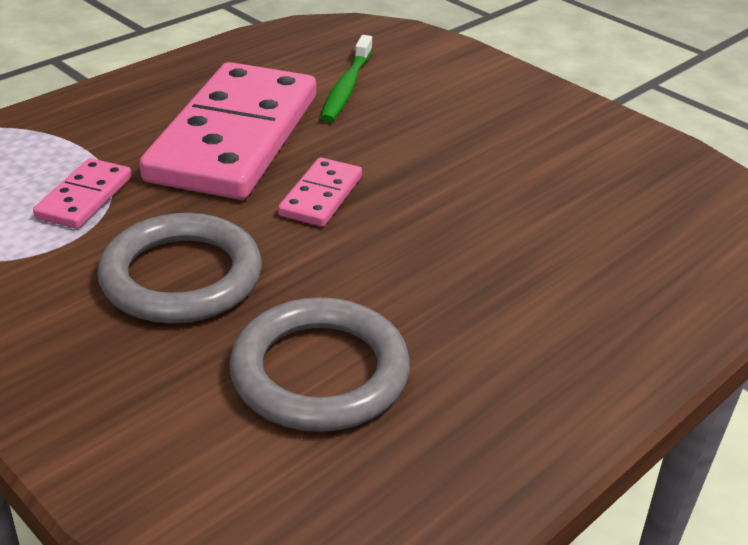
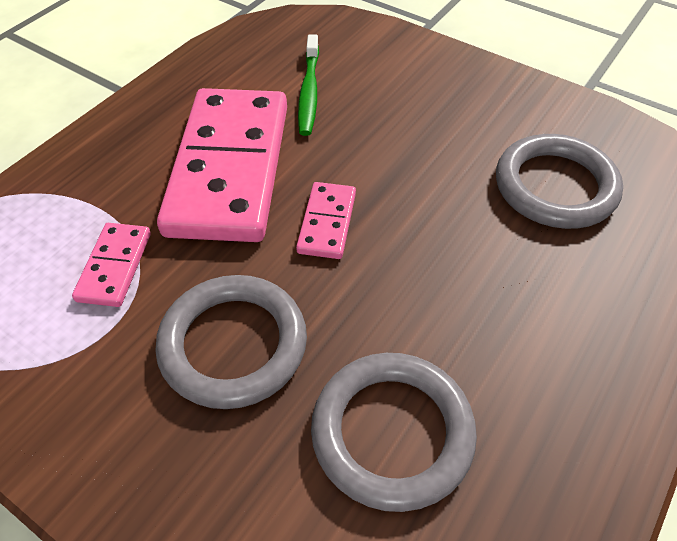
camera: 10 degrees left, 15 degrees up
(591, 203) = (555, 187): none -> grey ring

